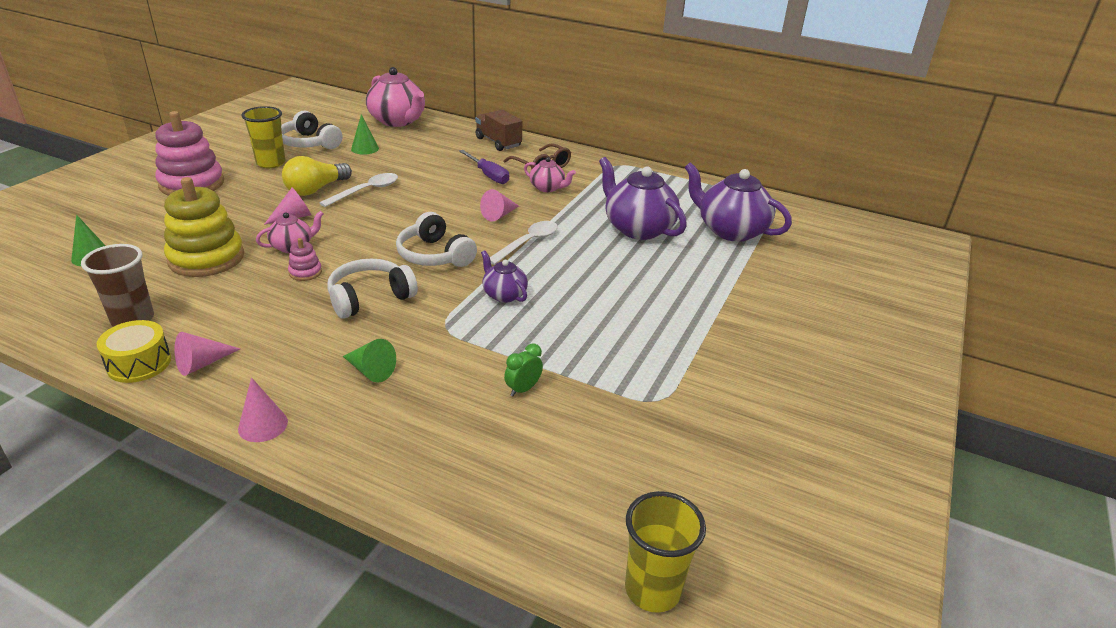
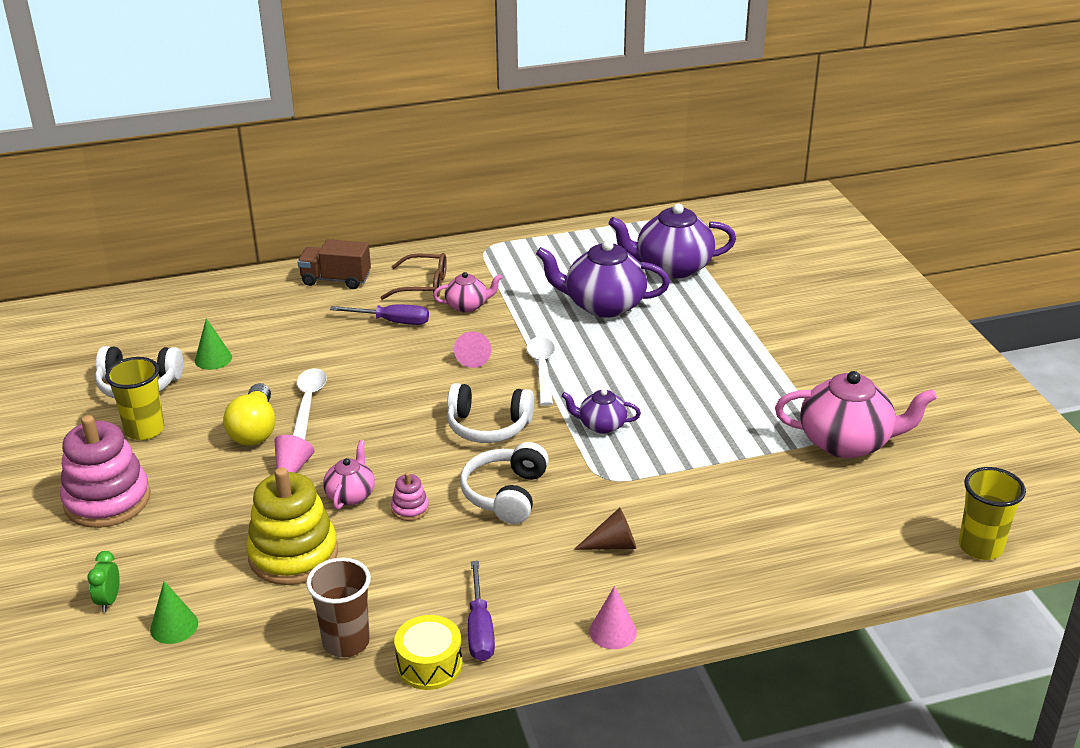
camera: 40 degrees left, 0 degrees up
(202, 363) = (480, 629): pink cone -> purple screwdriver
(370, 370) = (613, 545): green cone -> brown cone
(398, 121) = (183, 308): pink teapot -> pink teapot (846, 442)
(523, 389) = (734, 486): green clock -> green clock (109, 600)

